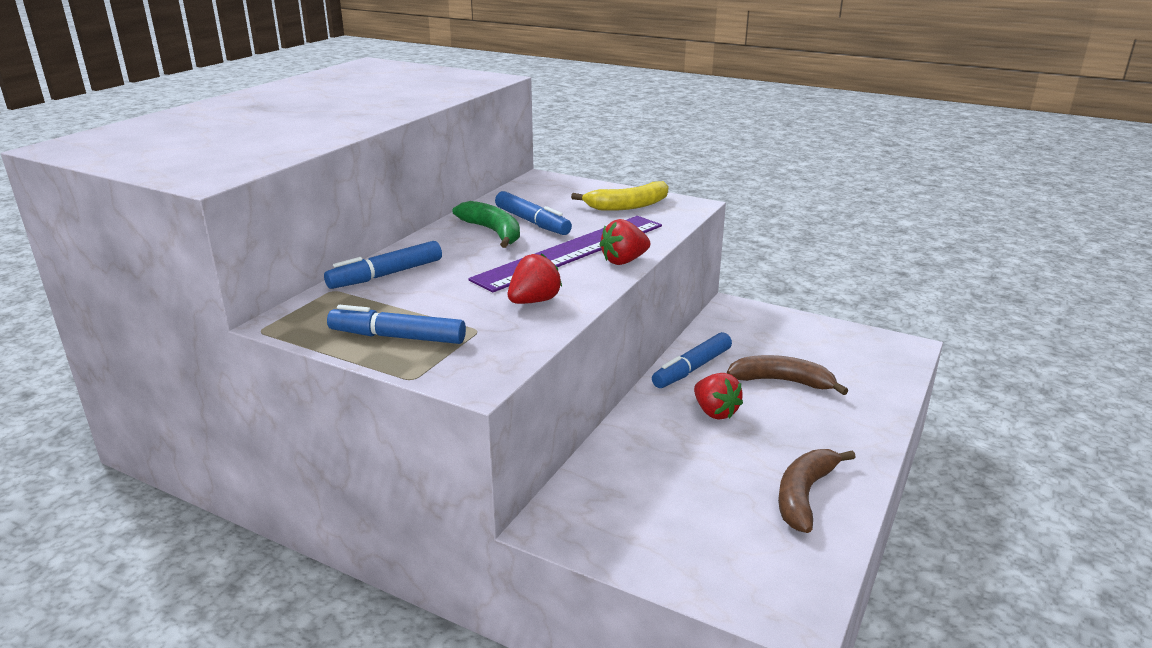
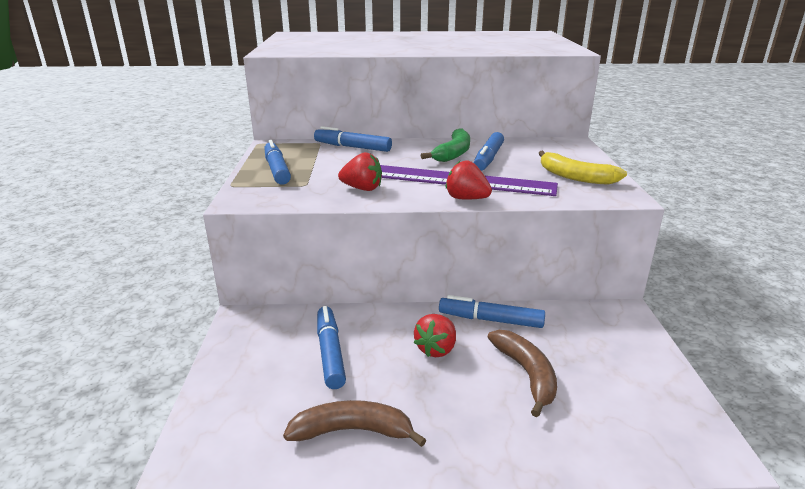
camera: 60 degrees right, 0 degrees up
(673, 476) = (330, 352): none -> blue marker

